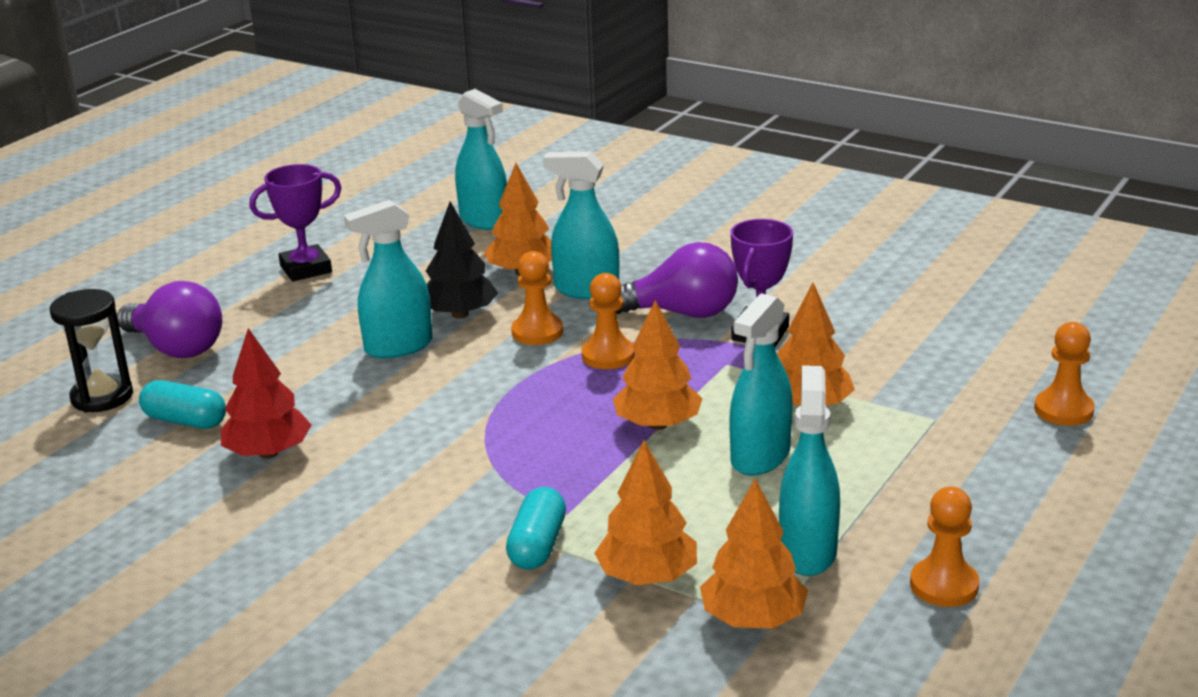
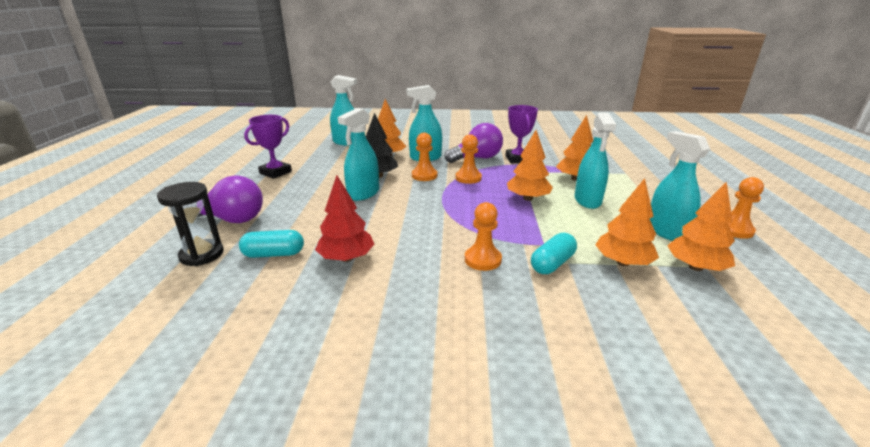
camera: 30 degrees left, 0 degrees up
(537, 545) = (552, 263): turquoise capsule -> turquoise capsule turned 60 degrees clockwise
(1063, 410) = (660, 162): orange pawn -> orange pawn (482, 259)

